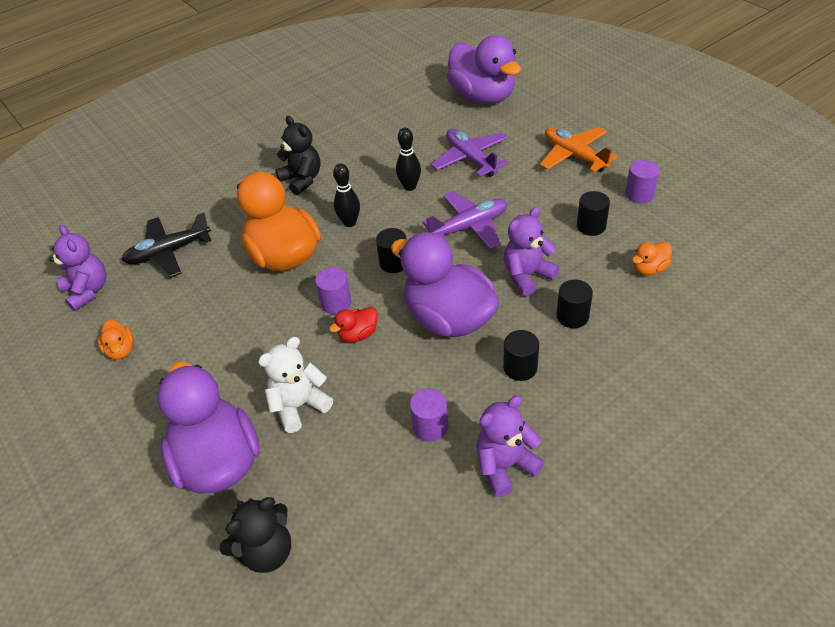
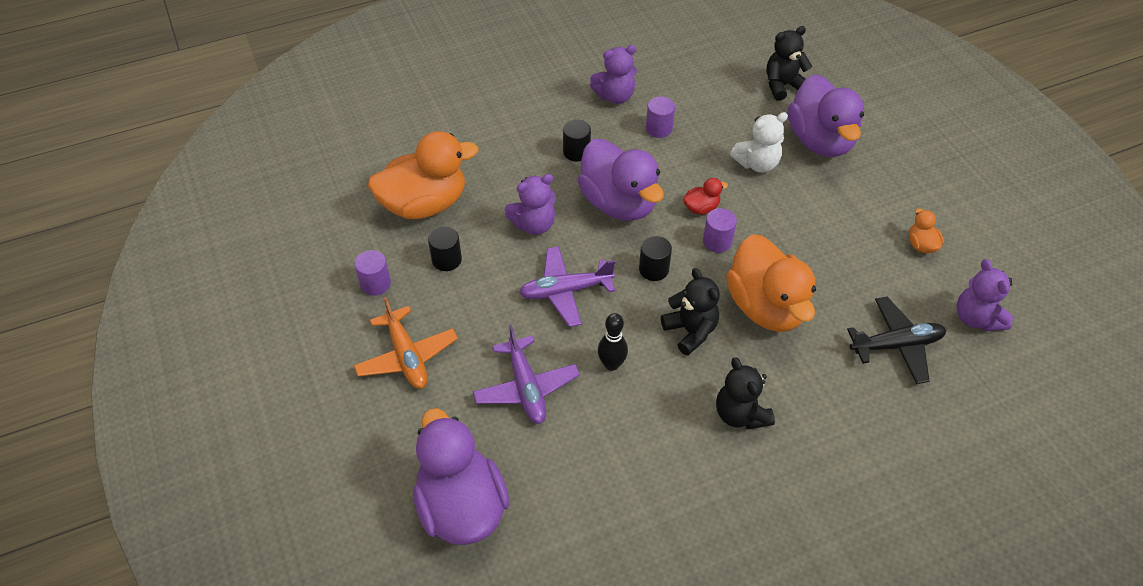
camera: 170 degrees left, 5 degrees up
(349, 222) = (690, 331): black bowling pin -> black teddy bear
(572, 316) = (515, 180): black cylinder -> none
(649, 269) = (424, 204): orange duck -> orange duck, size x2.36

